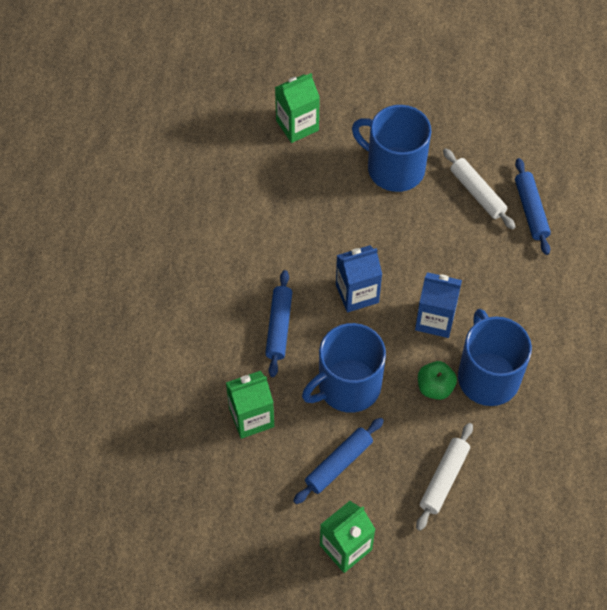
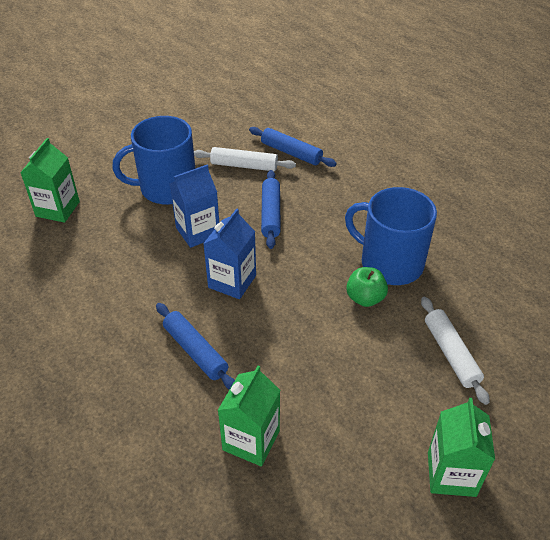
camera: 45 degrees left, 15 degrees down
(339, 464) = (365, 412): blue rolling pin -> blue rolling pin (271, 214)
(347, 386) = (302, 349): blue mug -> none
(435, 319) = (309, 256): blue carton -> blue carton (198, 232)

